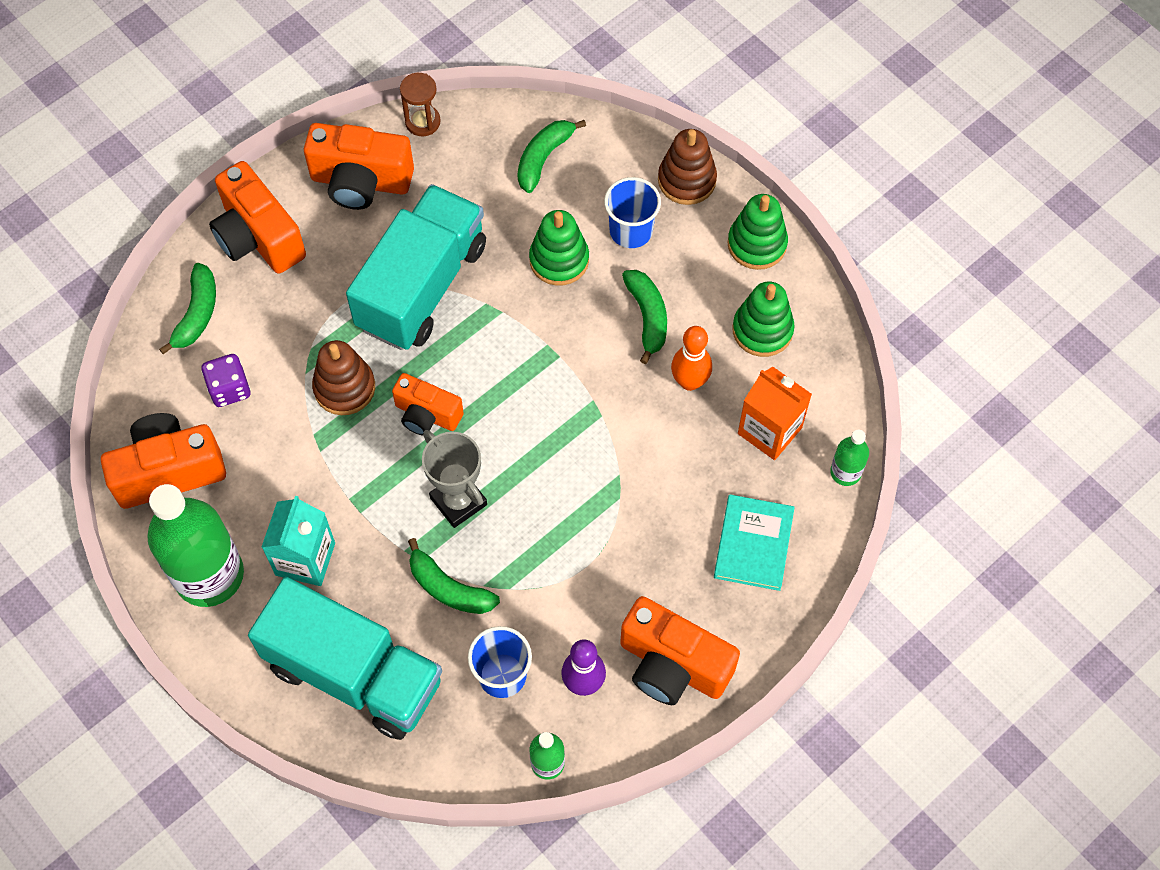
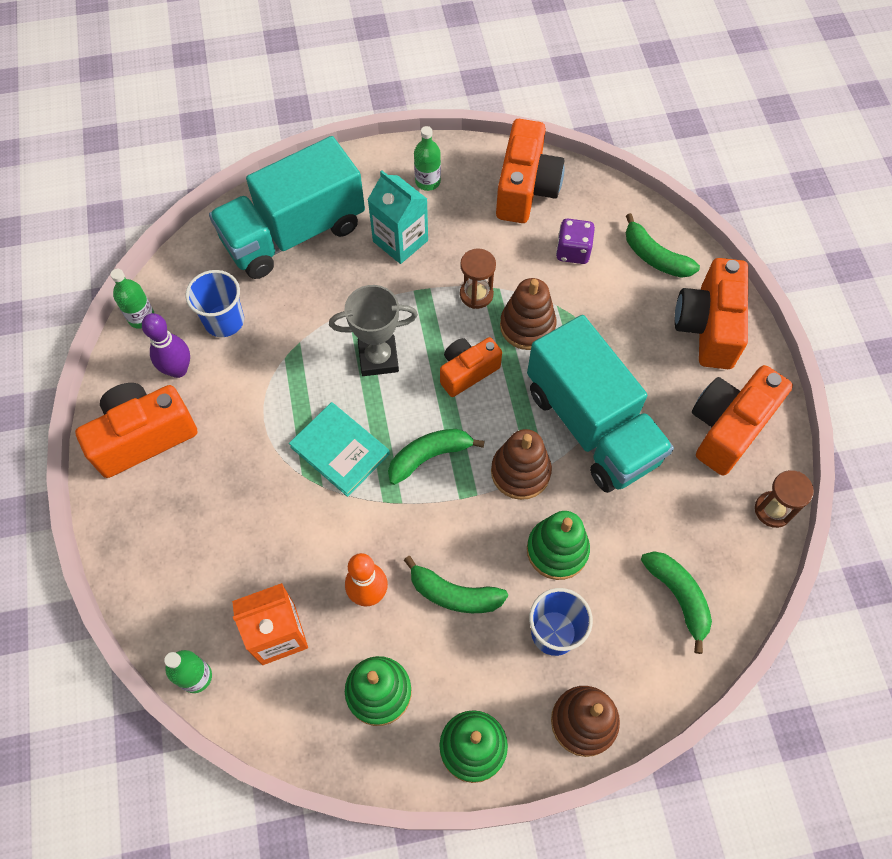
camera: 120 degrees right, 0 degrees up
(209, 575) = (427, 181): green bottle -> green bottle, size x0.46
(258, 237) = (708, 327): orange camera -> orange camera turned 75 degrees counterclockwise
(332, 451) = (476, 294): none -> brown hourglass
(449, 588) = (313, 319): green banana -> green banana (429, 456)
(504, 321) = (520, 472): none -> brown stacking toy
(753, 544) = (190, 556): turquoise book -> turquoise book (340, 450)

